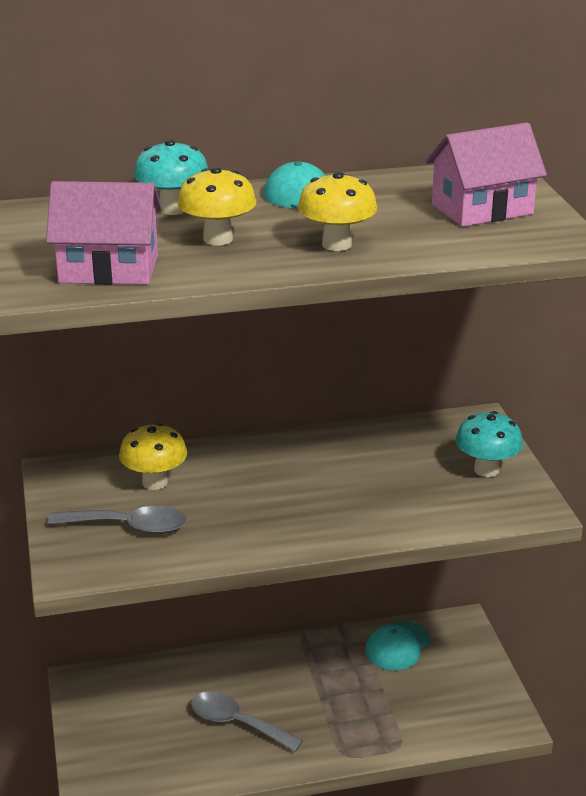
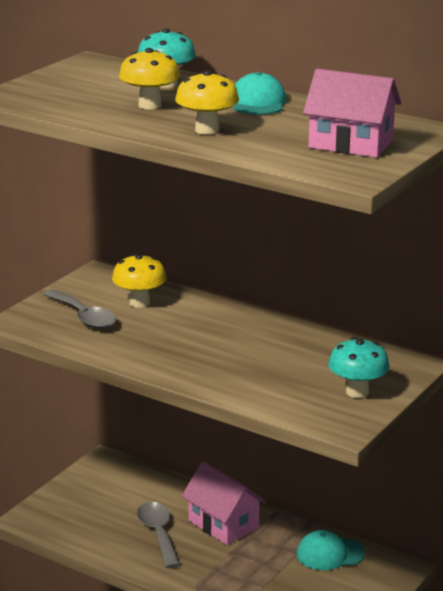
camera: 45 degrees right, 5 degrees down
(109, 269) = (57, 99): pink house -> pink house (223, 524)

